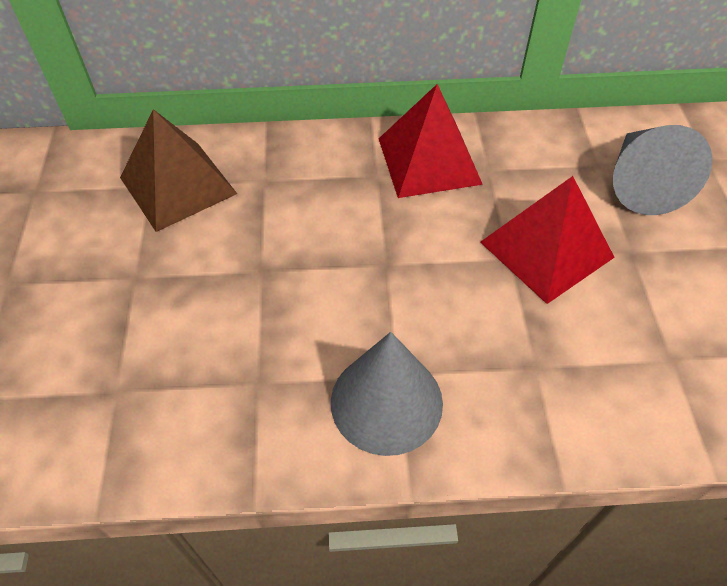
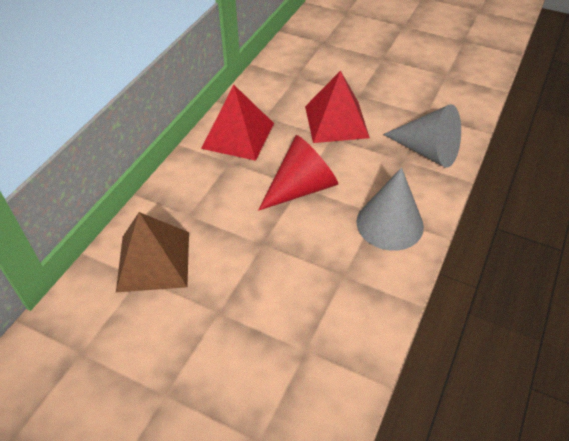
camera: 60 degrees left, 5 degrees down
(383, 267) = (301, 188): none -> red cone
(641, 183) = (320, 70): grey cone -> grey cone (427, 151)

